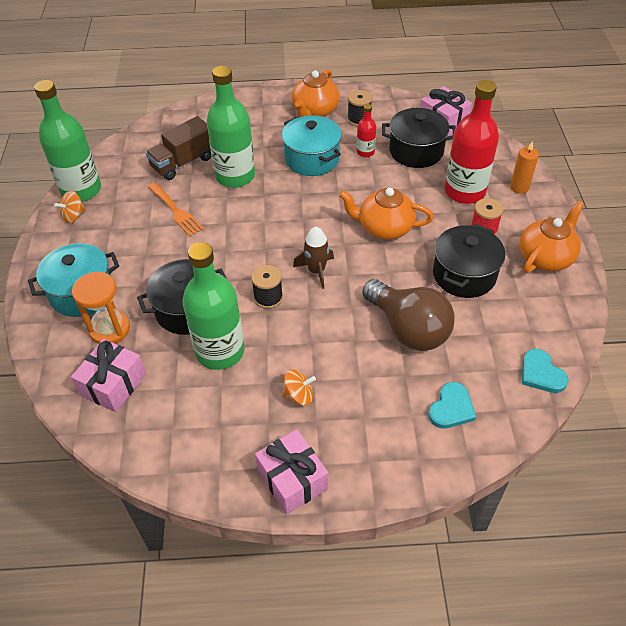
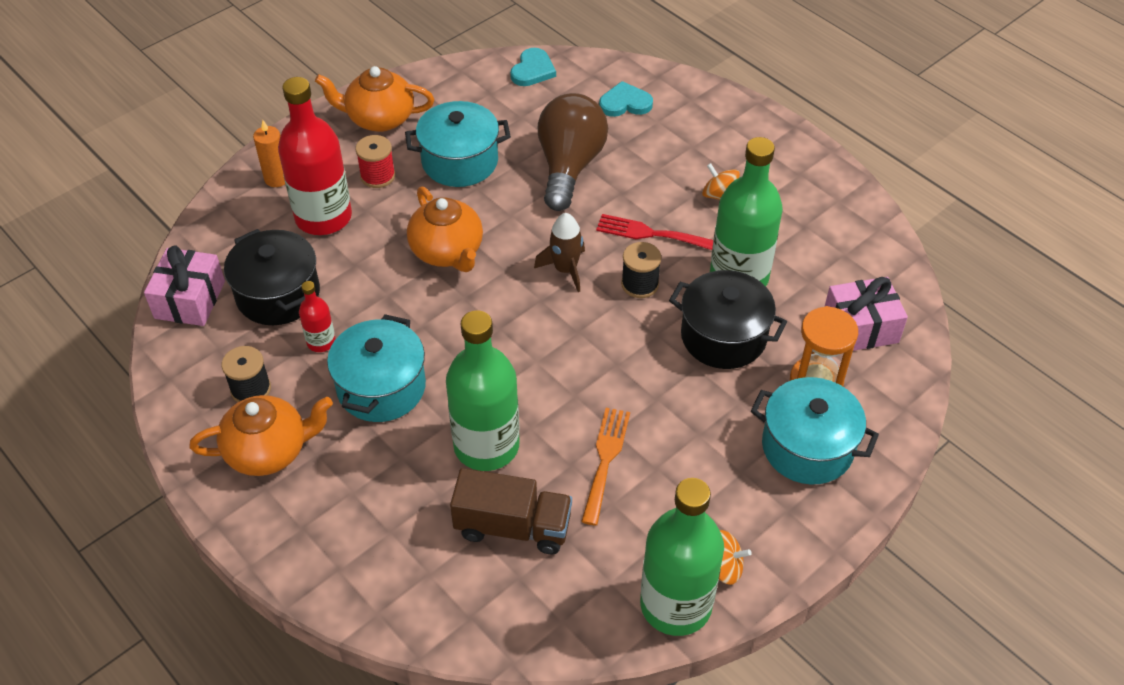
camera: 130 degrees left, 0 degrees up
(292, 479) = (792, 155): pink gift -> none
(303, 331) = (650, 233): none -> red fork
(464, 275) = (460, 161): black pot -> turquoise pot

